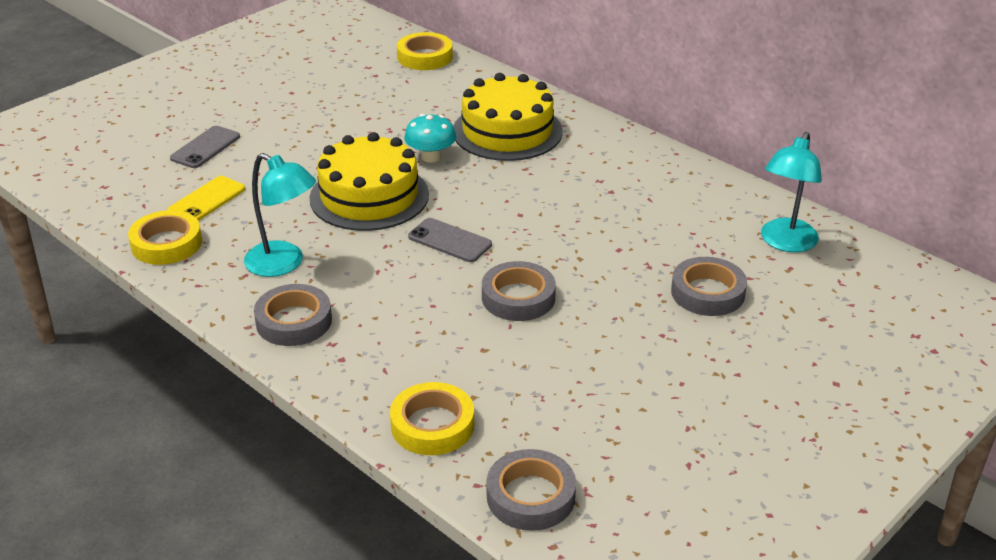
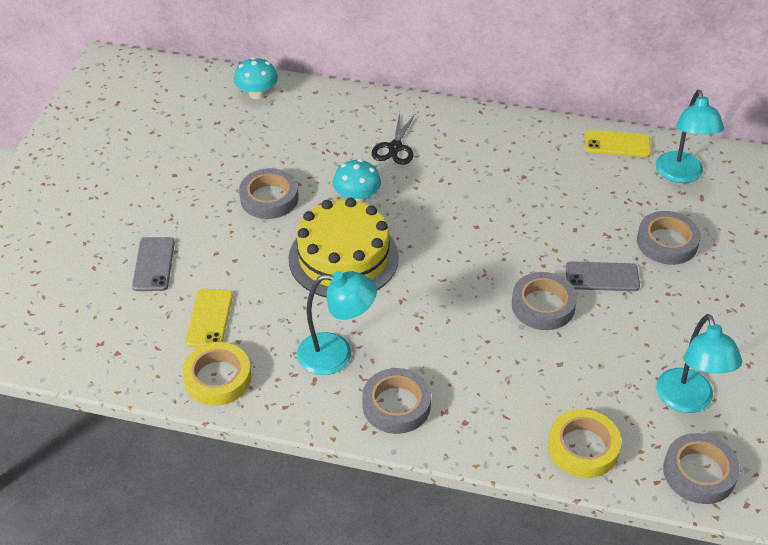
camera: 30 degrees left, 10 degrees up
(352, 133) = (269, 198): none -> grey tape
(425, 57) = (257, 93): yellow tape -> turquoise mushroom
(450, 240) = (446, 274): grey phone -> grey phone (602, 277)
(507, 131) = (395, 147): yellow cake -> black scissors
(585, 431) = (688, 401): none -> turquoise lamp
(740, 196) = (617, 144): none -> yellow phone

